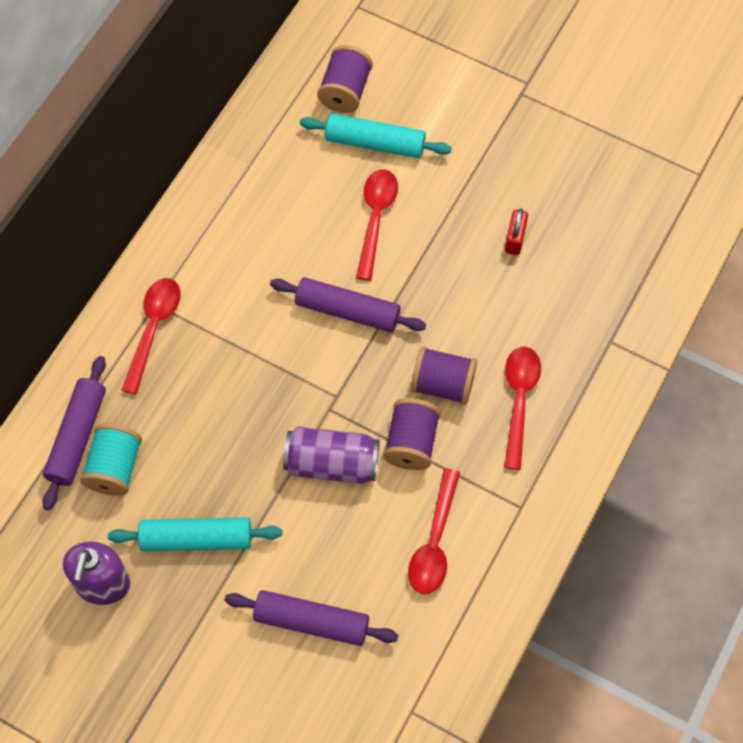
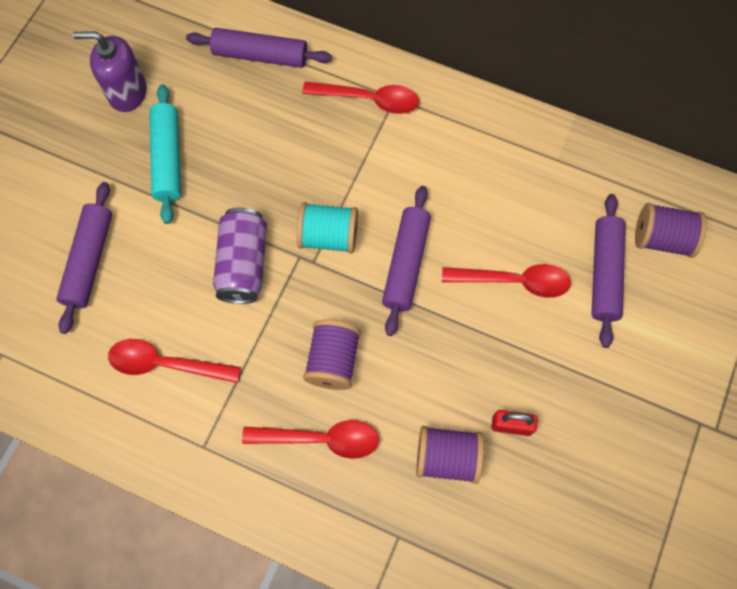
camera: 85 degrees right, 5 degrees up
(115, 468) = (233, 87): turquoise spool -> turquoise spool (329, 236)
(375, 143) = (604, 273): turquoise rolling pin -> purple rolling pin
(411, 442) = (268, 335): purple spool -> purple spool (447, 457)

